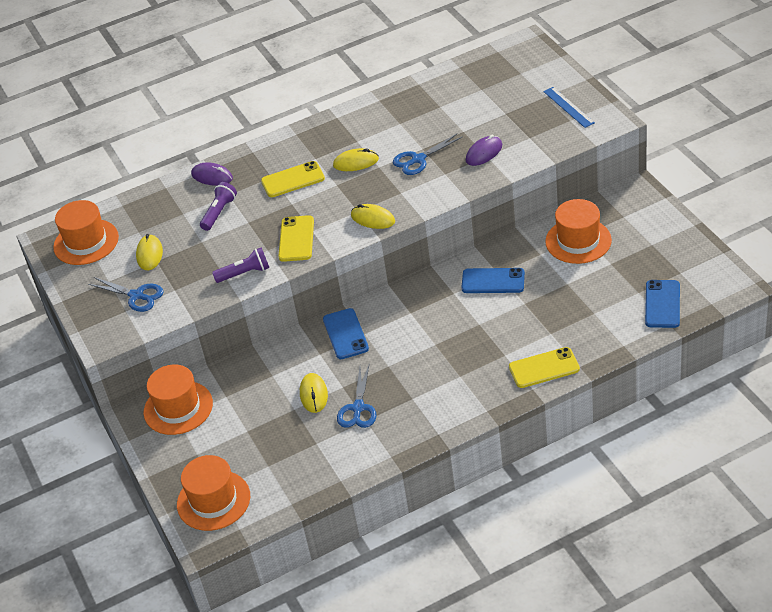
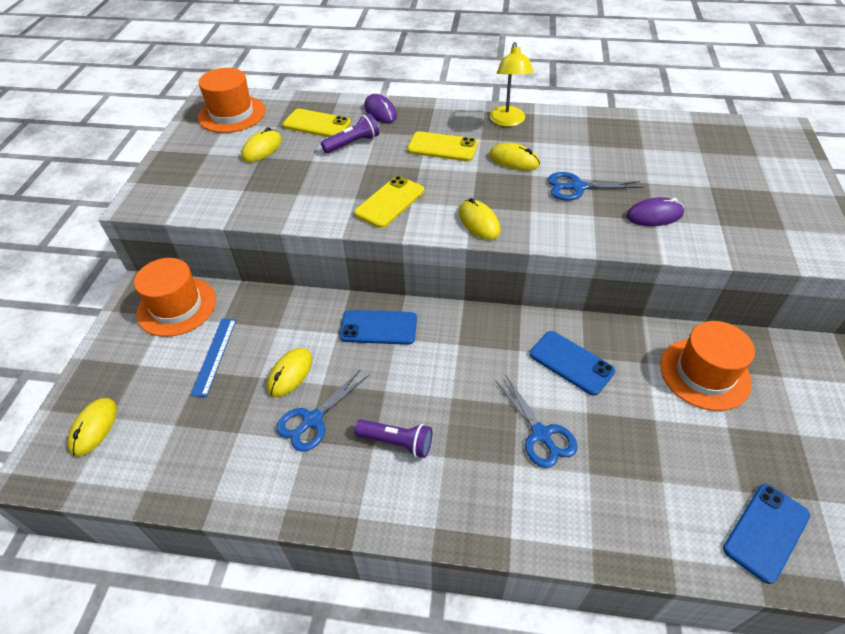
camera: 30 degrees right, 5 degrees up
(136, 296) = (210, 178): blue scissors -> blue scissors (541, 434)
(213, 500) = (94, 428): orange hat -> yellow mouse
(245, 273) = (312, 209): purple flashlight -> purple flashlight (397, 442)
(323, 134) = (508, 121): none -> yellow lamp
(345, 334) = (378, 327): blue phone -> blue phone turned 75 degrees clockwise
(544, 368) = (546, 517): yellow phone -> yellow phone (317, 124)
(568, 107) = (792, 214): blue ruler -> blue ruler (214, 356)

